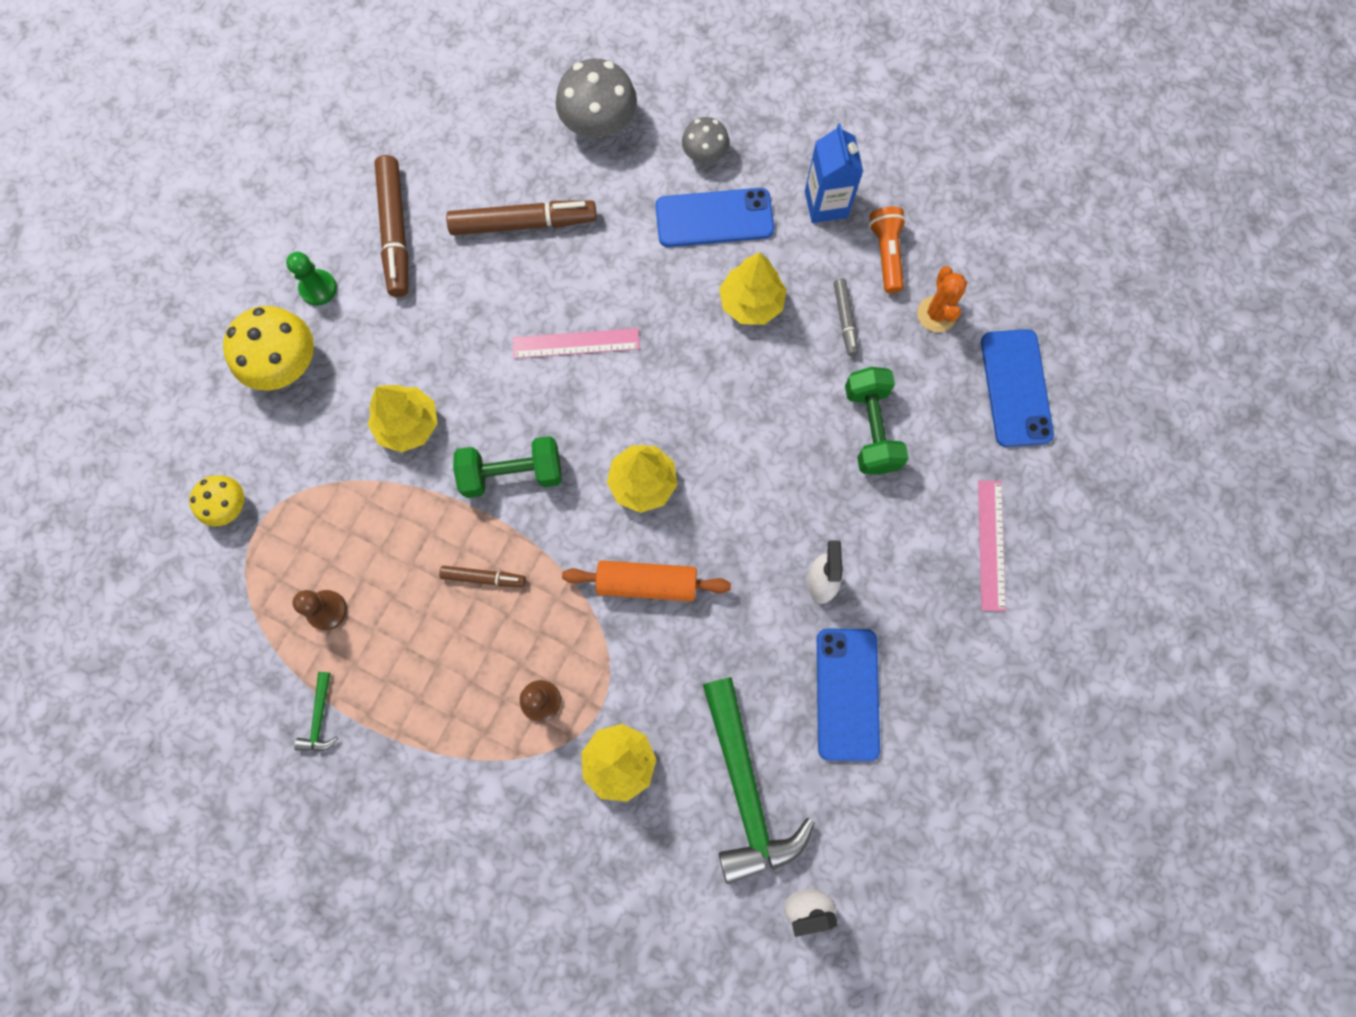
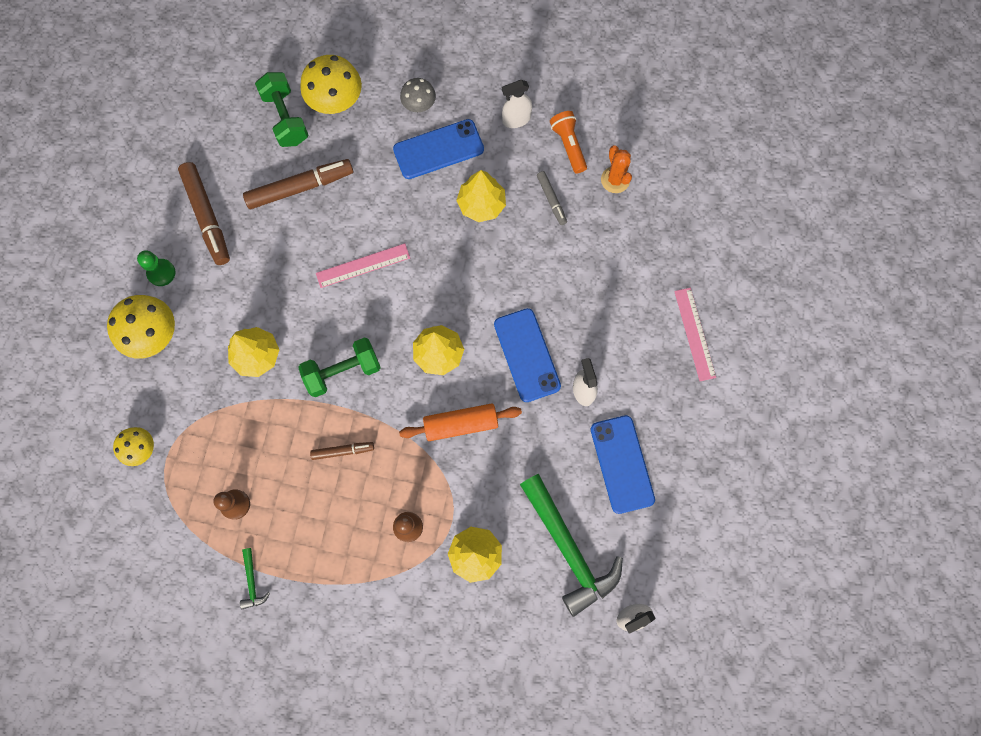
camera: 15 degrees left, 0 degrees up
(599, 123) = (335, 100): grey mushroom -> yellow mushroom
(826, 204) = (516, 119): blue carton -> white spray bottle
(871, 429) = (590, 273): green dumbbell -> green dumbbell (285, 118)
(1016, 388) = (684, 219): blue phone -> blue phone (527, 355)

